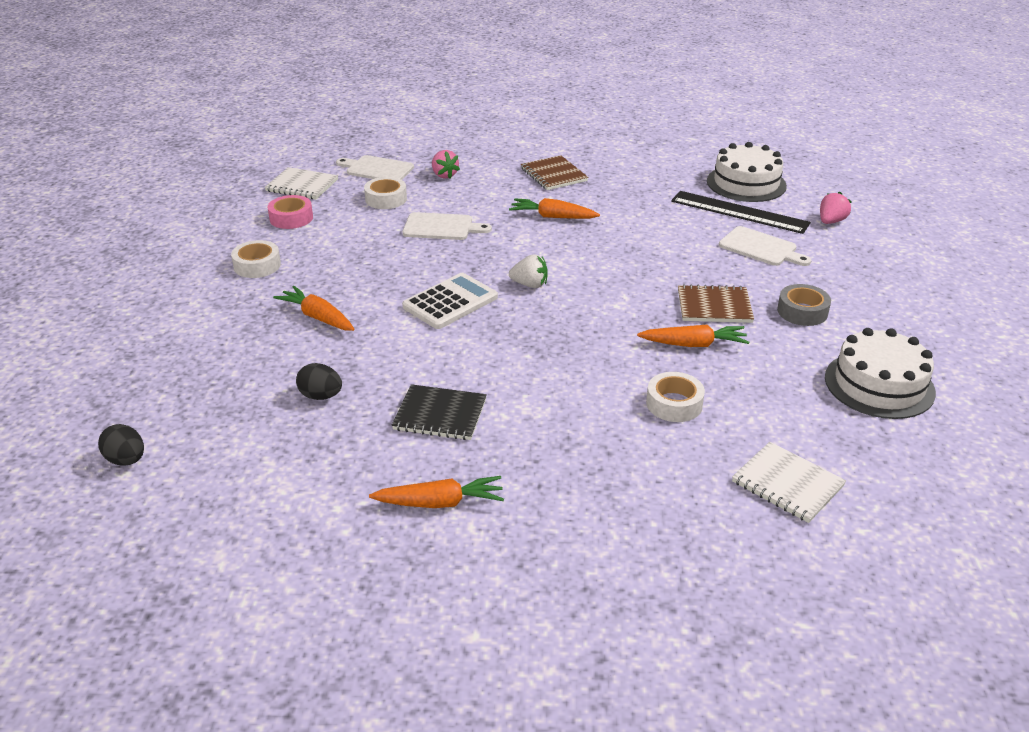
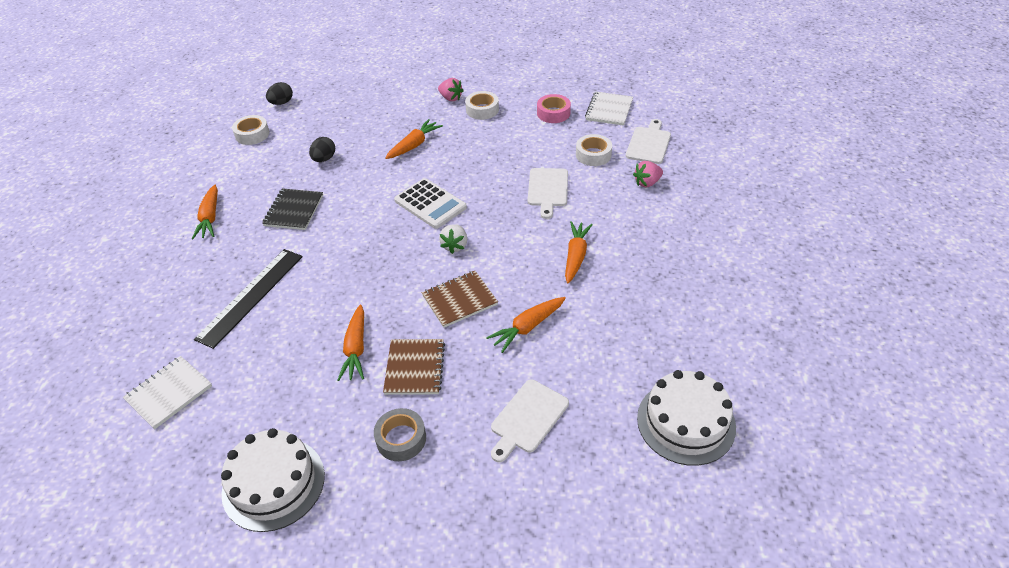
camera: 90 degrees right, 10 degrees up
(553, 175) = (666, 254): brown notebook -> brown notebook (459, 300)
(652, 245) = (527, 327): none -> orange carrot
(674, 404) = (278, 331): white tape -> white tape (252, 134)
(739, 212) = (608, 407): black ruler -> black ruler (251, 296)
(831, 221) = (598, 501): pink strawberry -> pink strawberry (451, 98)

